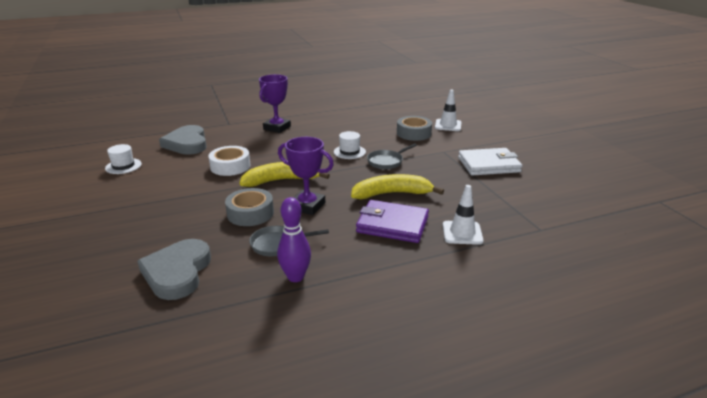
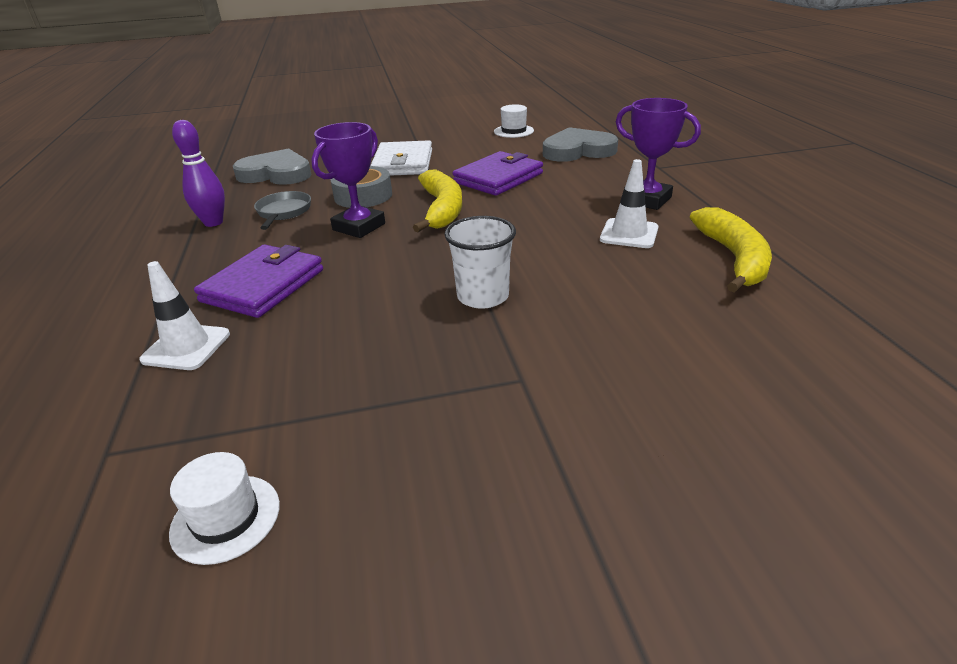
camera: 100 degrees right, 5 degrees up
(230, 166) = (498, 178): white tape -> purple wallet
(349, 152) = (534, 261): white hat -> white hat (225, 518)
(386, 161) = (483, 296): grey pan -> white cup
(392, 194) = (354, 292): yellow banana -> yellow banana (733, 258)
(413, 133) = (638, 346): grey tape -> none
(448, 125) = (712, 418): white traffic cone -> white traffic cone (629, 234)
(488, 165) = (423, 445): white wallet -> white wallet (403, 163)

